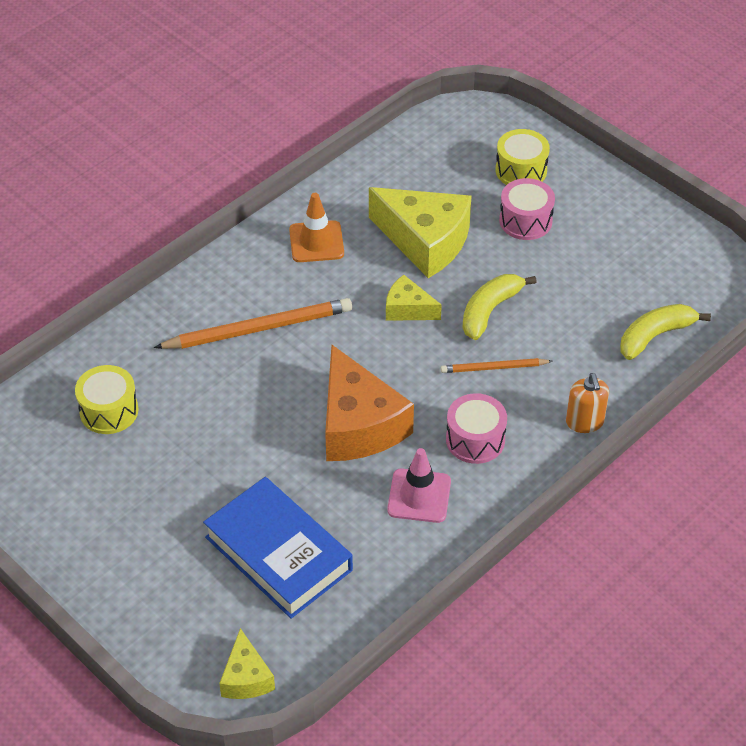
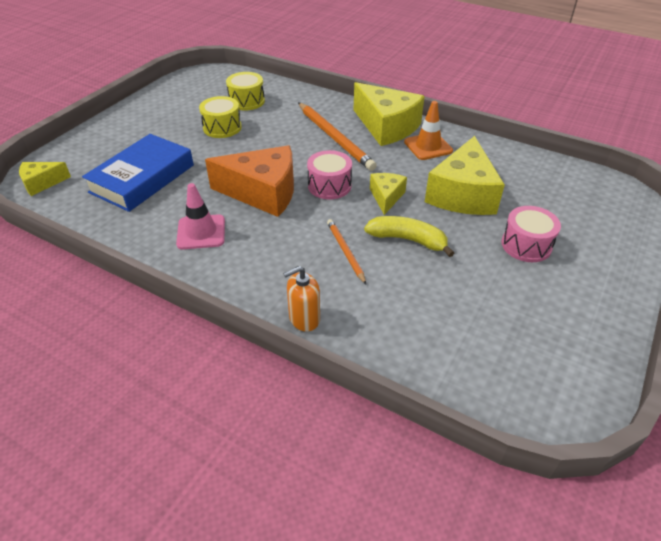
camera: 75 degrees right, 5 degrees down
(252, 269) = (386, 127): none -> yellow cheese
(358, 425) = (263, 193): orange cheese -> orange cheese turned 135 degrees counterclockwise
(475, 440) = (264, 253): pink drum -> pink drum (329, 186)
(521, 170) = (585, 233): yellow drum -> yellow drum (222, 127)
(655, 336) = (435, 357): yellow banana -> none

